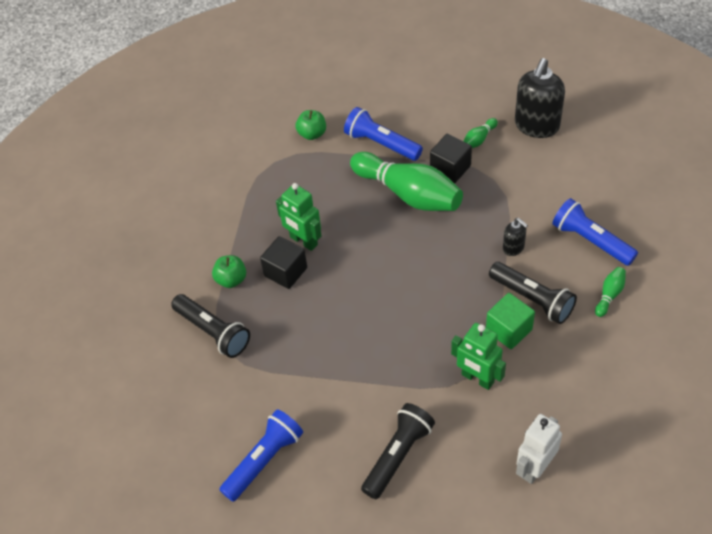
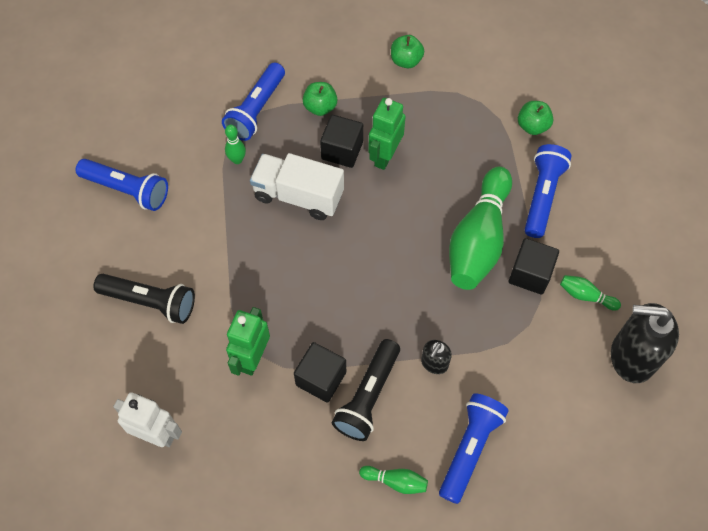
camera: 70 degrees right, 10 degrees up
(207, 205) = (406, 61): none -> green apple
(213, 332) = (256, 110): black flashlight -> blue flashlight
(264, 357) = (237, 160): none -> green bowling pin
(322, 314) = (298, 196): none -> white truck
(509, 330) = (321, 378): green cube -> black cube

